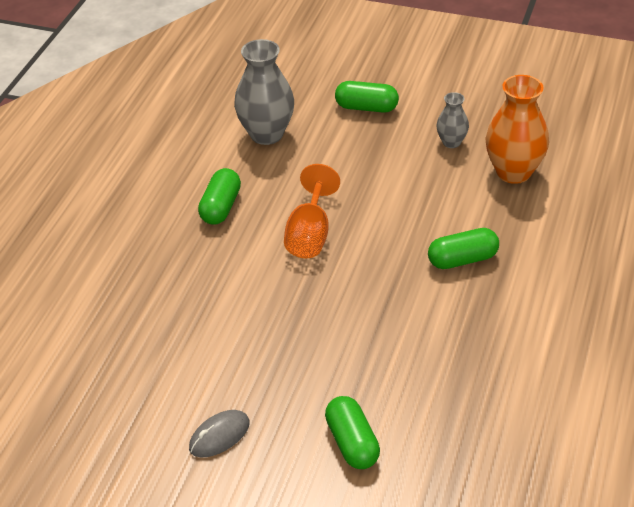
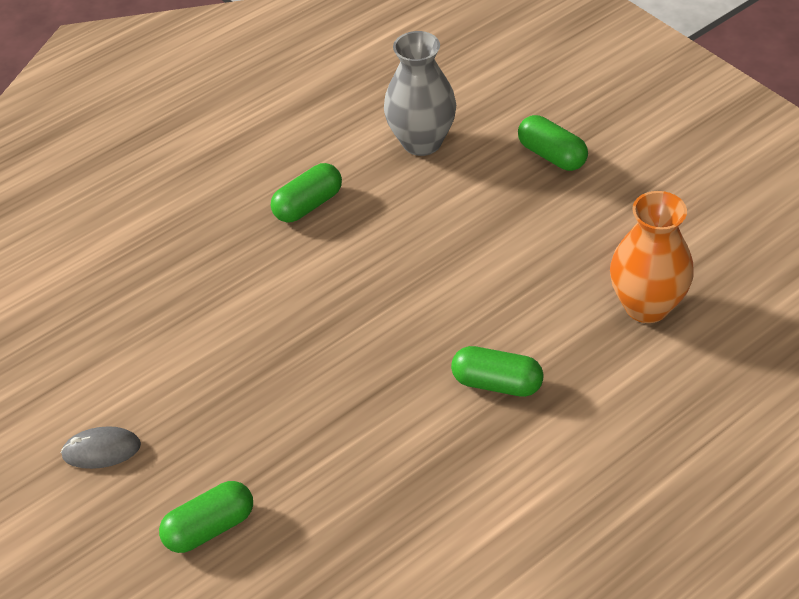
camera: 35 degrees right, 5 degrees up
(310, 234) = (367, 277): orange goblet -> none
(352, 443) = (210, 528): green capsule -> green capsule turned 45 degrees clockwise
(451, 142) = (608, 238): grey vase -> none

